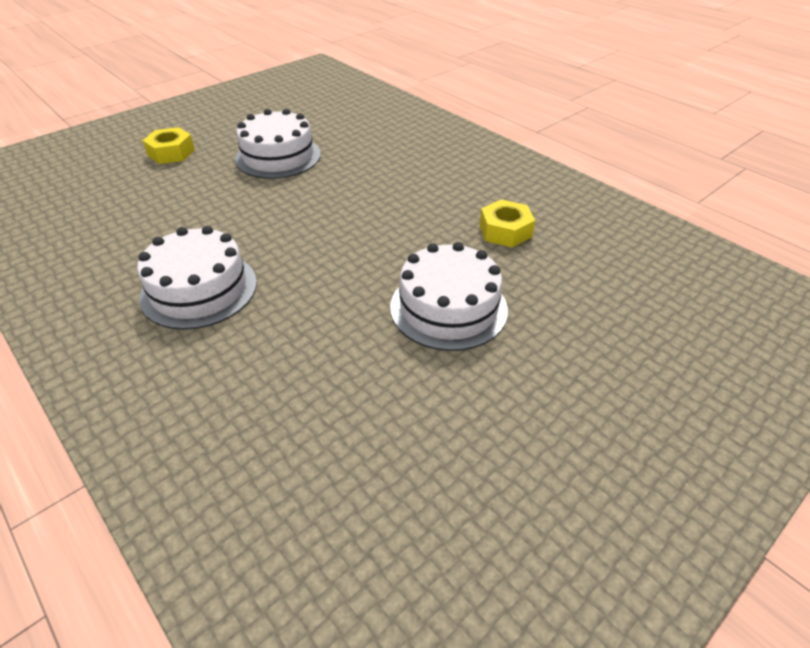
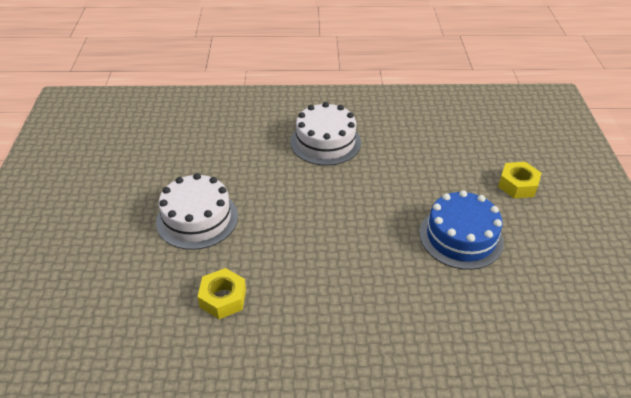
camera: 130 degrees right, 0 degrees up
(278, 156) = (461, 237): white cake -> blue cake

